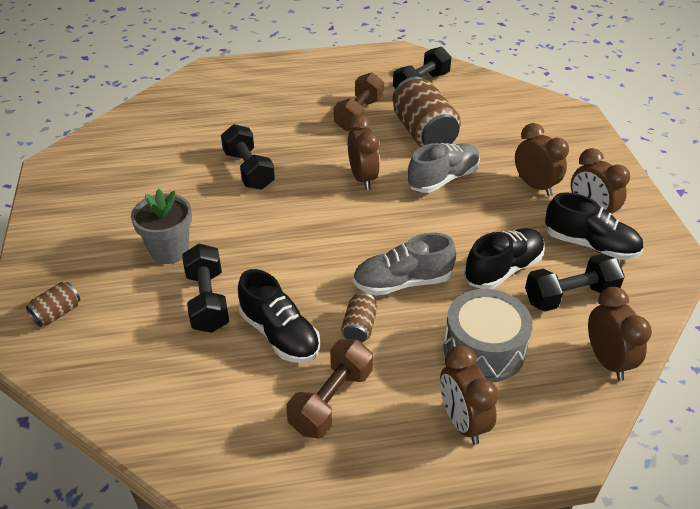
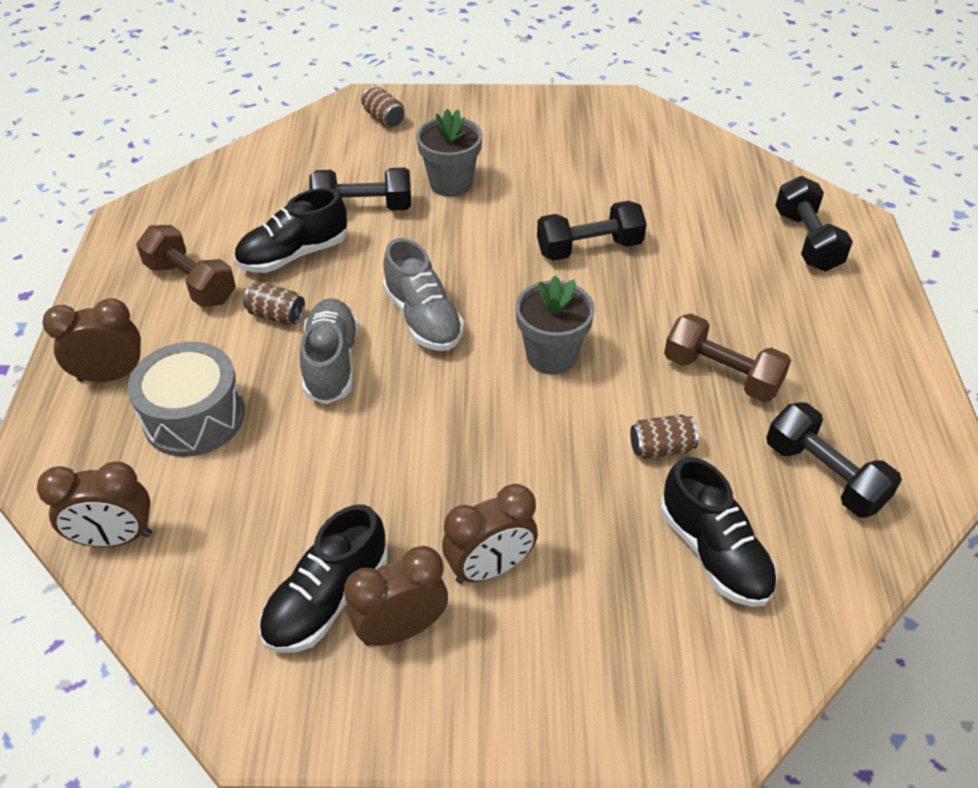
camera: 100 degrees right, 5 degrees up
(363, 178) = (551, 356): brown clock -> grey flower pot
(424, 133) = (661, 448): brown can -> brown can, size x0.47
(443, 179) = (532, 448): grey shoe -> grey shoe (423, 318)
(503, 269) = (316, 471): black shoe -> black shoe (713, 552)
(570, 296) = (237, 534): black dumbbell -> black dumbbell (806, 241)

